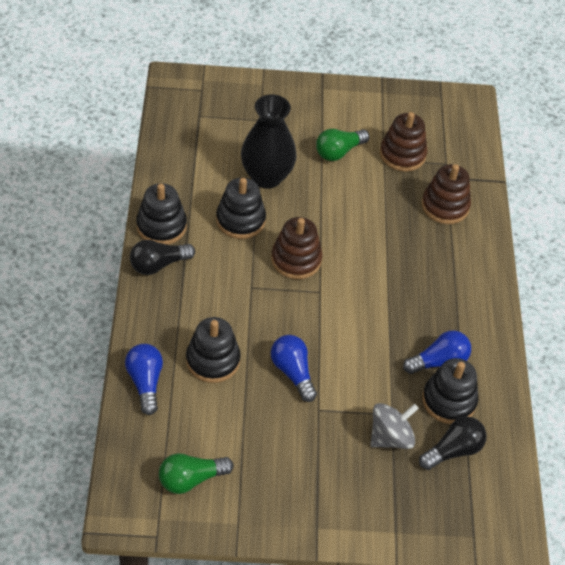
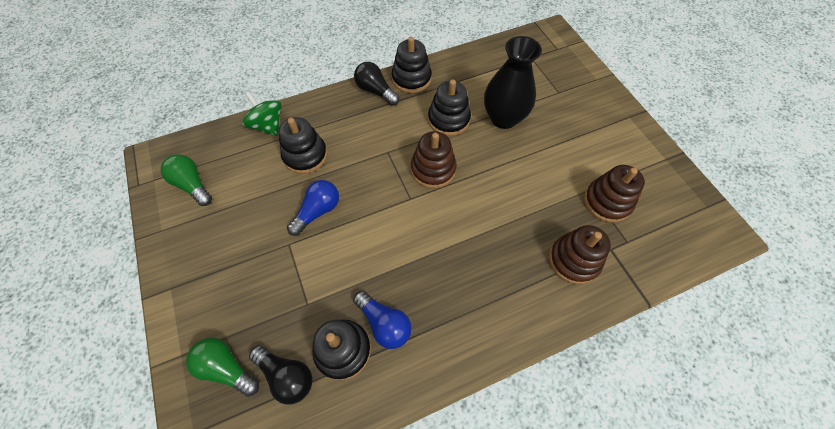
camera: 70 degrees right, 10 degrees up
(145, 382) = (268, 125): blue light bulb -> green spinning top
(338, 152) = (569, 154): green light bulb -> green light bulb (227, 368)
(390, 437) = (281, 312): grey spinning top -> none

